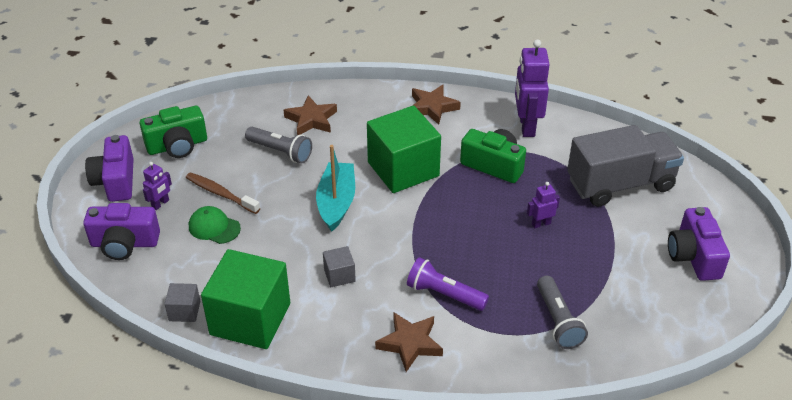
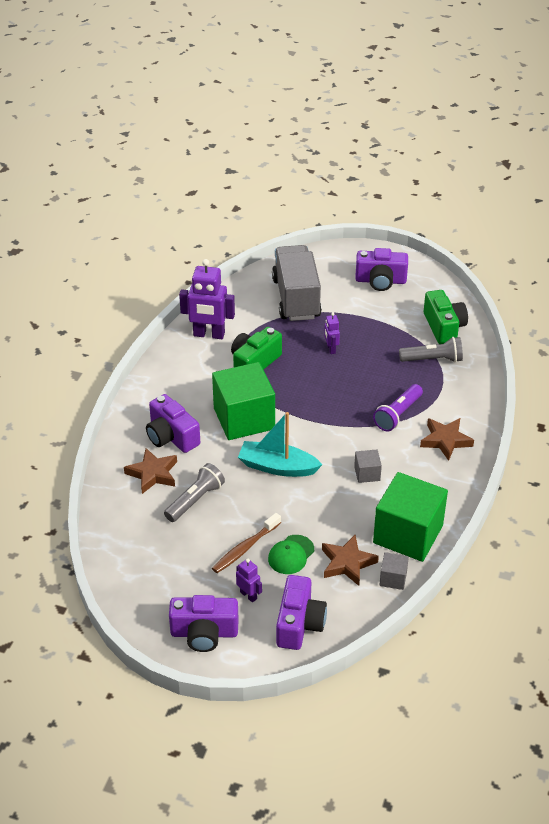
camera: 80 degrees left, 0 degrees up
(177, 146) = (161, 581): green camera -> green camera (444, 327)
(364, 123) = (171, 436): none -> purple camera
(432, 107) = (162, 388): brown star -> brown star (347, 563)

